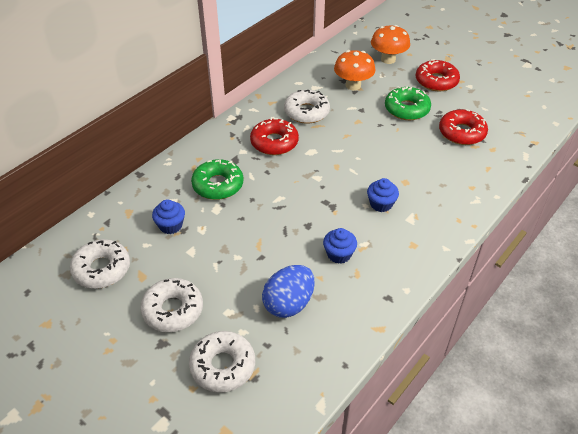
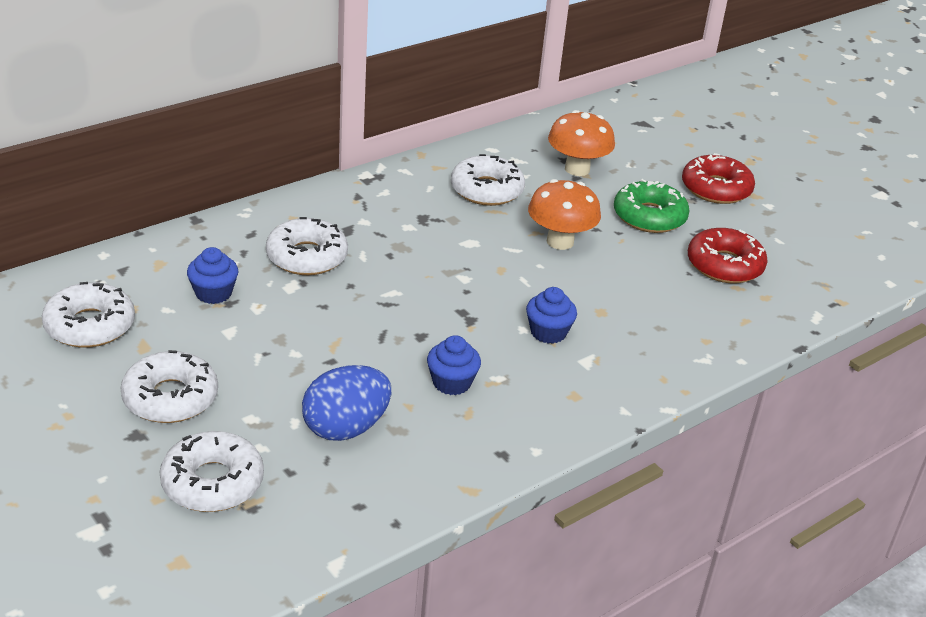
camera: 10 degrees right, 10 degrees down
(218, 185) = (307, 257): green donut -> white donut
(274, 142) = (418, 220): red donut -> none
(388, 59) = (650, 145): orange mushroom -> orange mushroom (560, 241)

